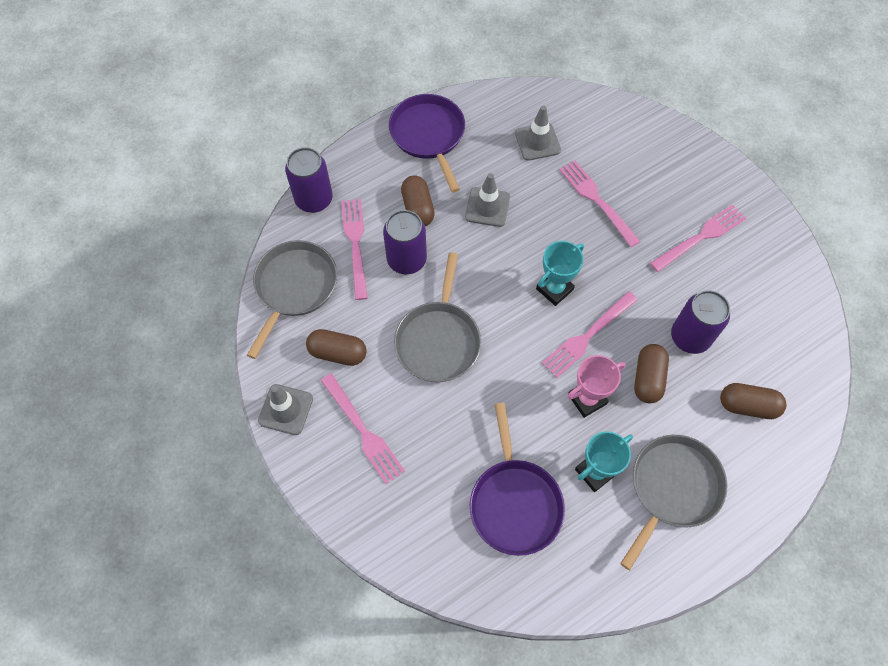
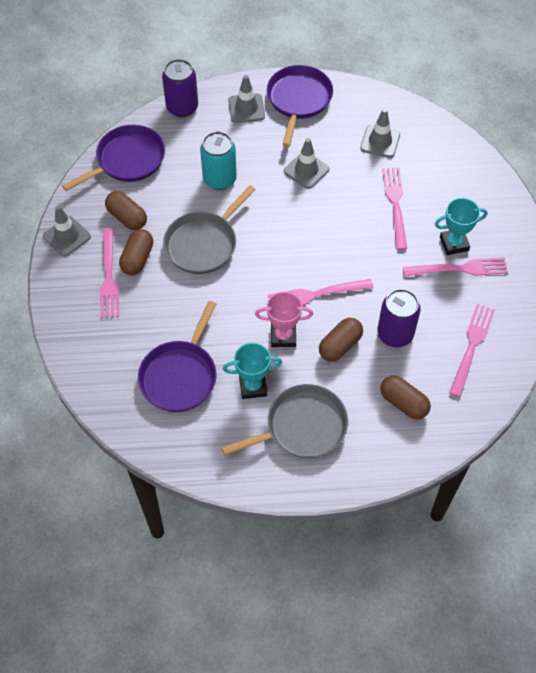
camera: 30 degrees right, 5 degrees down
(294, 287) = (127, 160): grey pan -> purple pan
(355, 244) = (190, 151): pink fork -> pink fork (471, 346)
(382, 169) = (246, 108): none -> grey traffic cone
(406, 260) = (219, 179): purple can -> turquoise can
(418, 208) = (253, 147): brown capsule -> brown capsule (137, 259)
(554, 289) = (315, 251): turquoise trophy -> turquoise trophy (454, 244)

